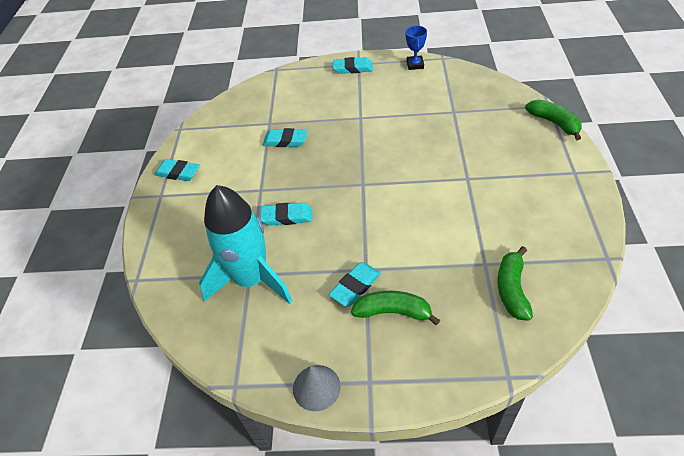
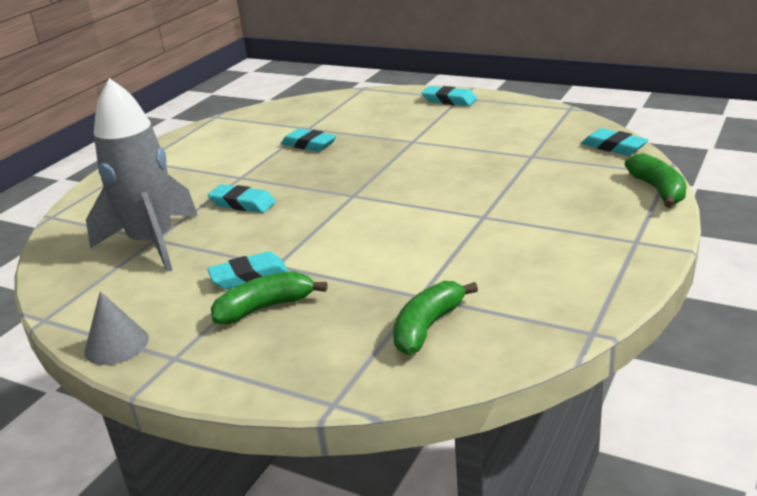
camera: 25 degrees right, 20 degrees down
(178, 173) = (176, 148): turquoise eraser -> turquoise eraser (614, 147)
(251, 279) = (152, 243): turquoise rocket -> grey rocket
(393, 312) = (265, 308): green banana -> green banana turned 60 degrees counterclockwise
(415, 65) = (528, 108): blue trophy -> none

